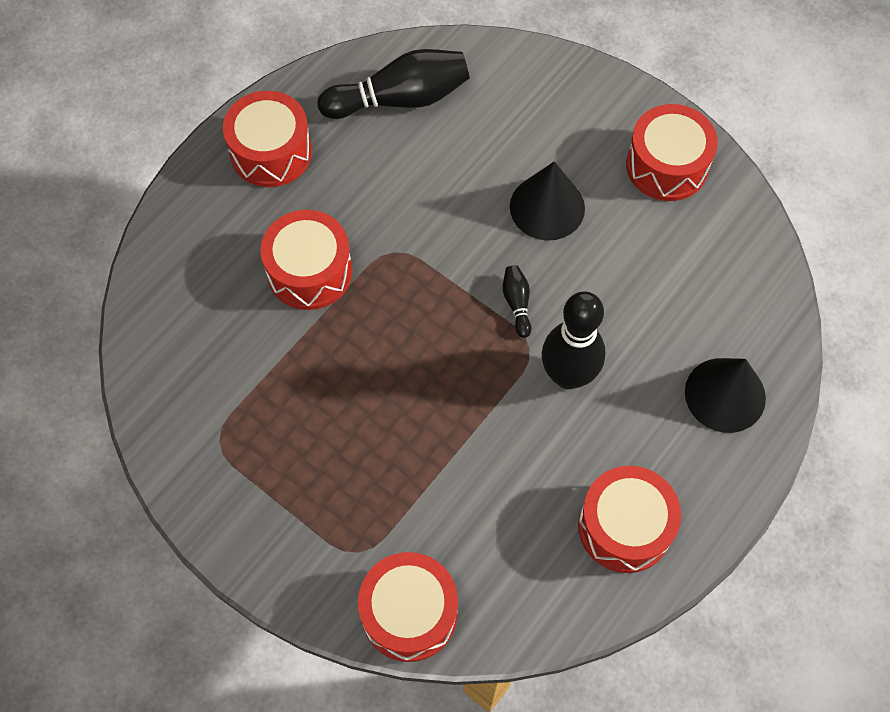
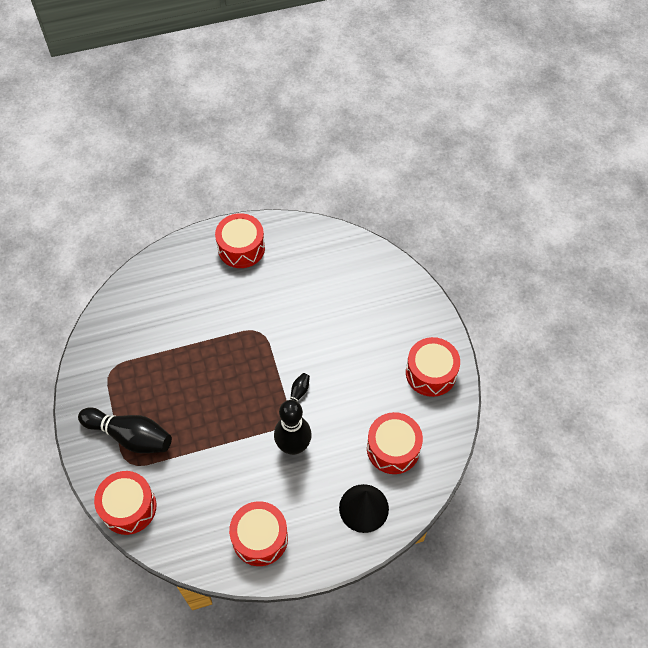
camera: 35 degrees right, 5 degrees down
(309, 271) = (213, 316): red drum -> red drum (393, 448)
(400, 99) = (323, 258): black bowling pin -> black bowling pin (130, 436)
(547, 207) = (351, 356): black cone -> none

